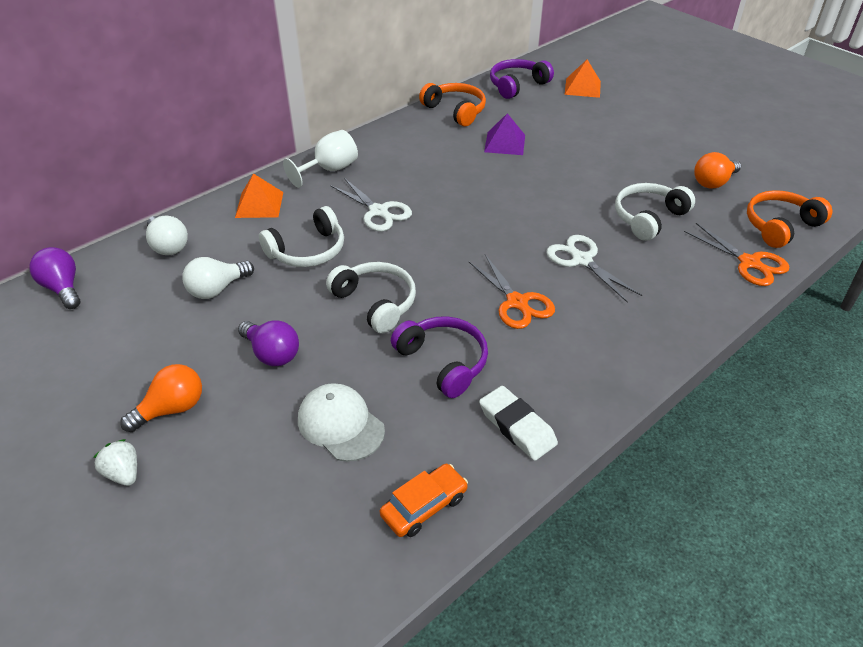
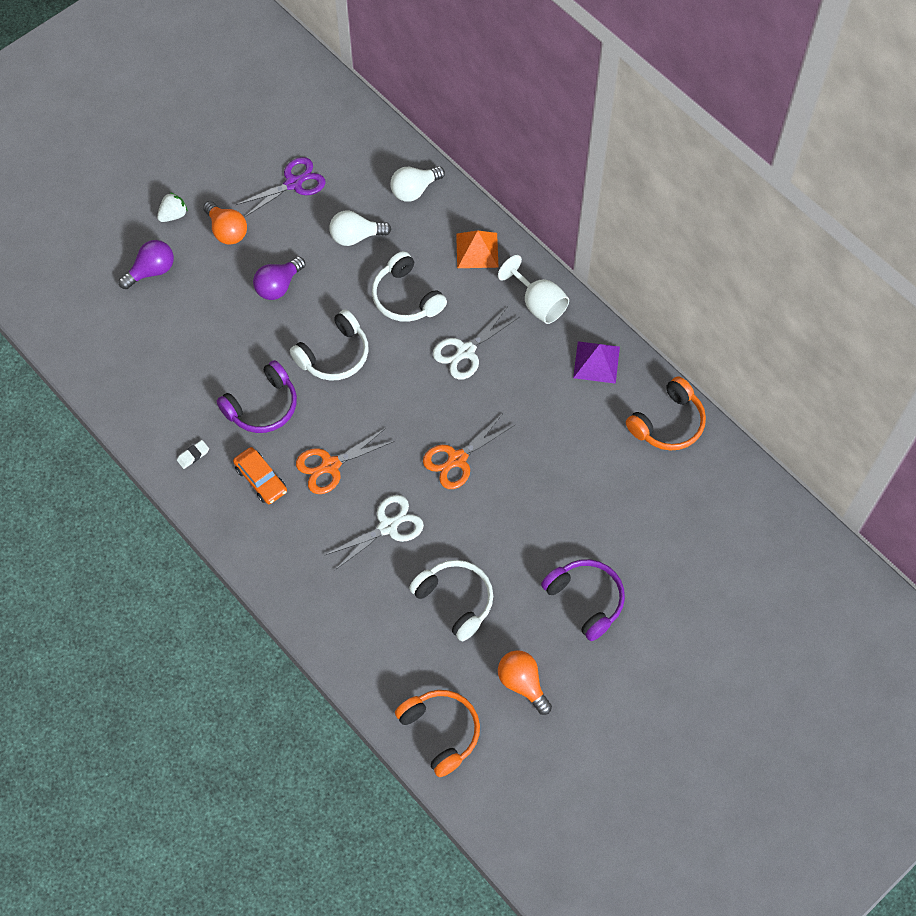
camera: 90 degrees right, 20 degrees up
(63, 288) = (360, 130): purple light bulb -> purple light bulb (151, 271)
(119, 345) = (293, 183): none -> purple scissors
(217, 289) = (356, 236): white light bulb -> white light bulb turned 60 degrees counterclockwise
(340, 424) = (204, 338): white cap -> none
(424, 506) = (130, 393): orange car -> orange car (261, 479)
(505, 143) = (597, 472): purple pyramid -> purple pyramid (596, 362)
(517, 85) = (737, 495): purple headphones -> purple headphones (586, 600)
(517, 426) = (193, 455): white eraser -> white eraser, size x0.52
(582, 87) = (738, 574): orange pyramid -> none
(749, 263) = (380, 682): orange scissors -> orange scissors (457, 459)

